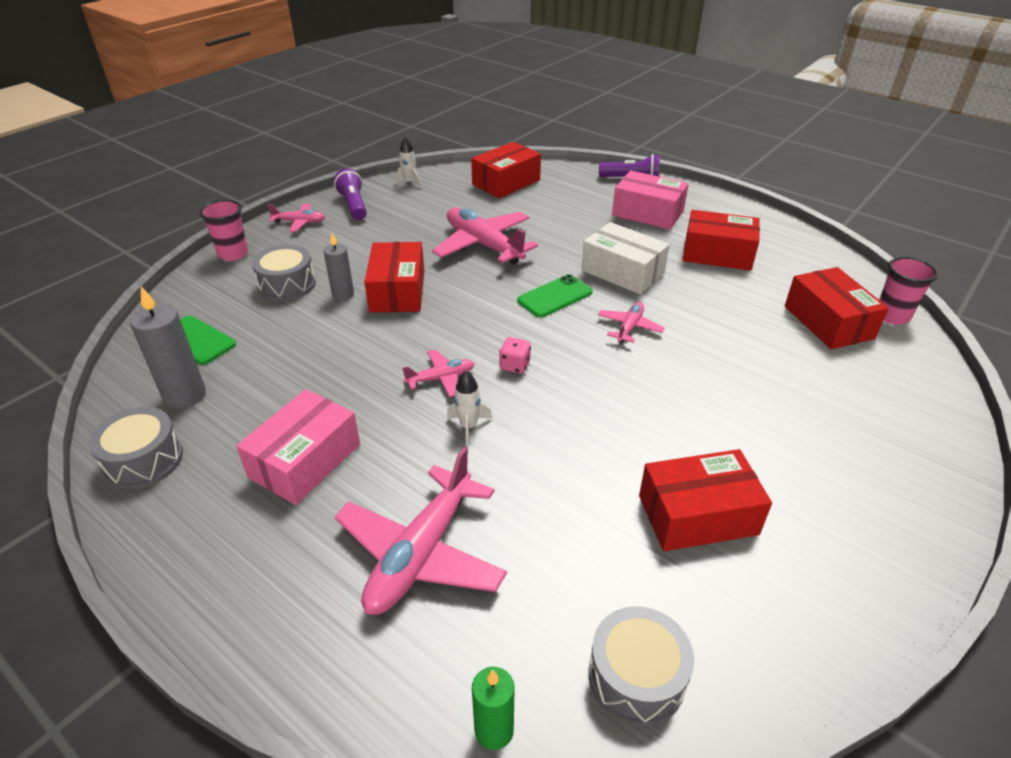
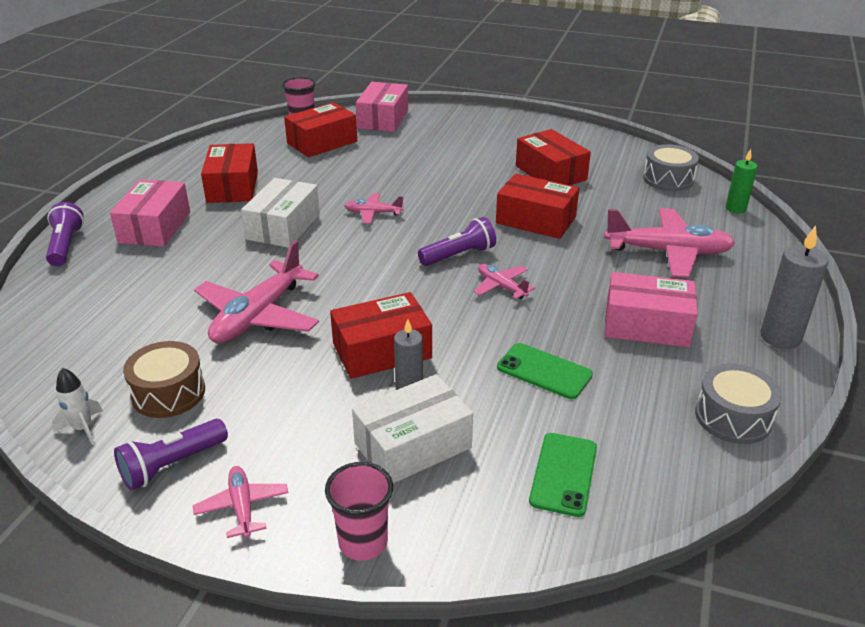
camera: 110 degrees left, 5 degrees down
(185, 395) = (644, 435): grey candle -> grey candle (780, 337)
(287, 285) = (413, 445): grey drum -> white box
(420, 207) = (168, 393): none -> brown drum
(468, 426) = (545, 261): white rocket -> none
(506, 182) = (78, 335): red box -> red box (536, 220)
(515, 366) = (459, 255): pink dice -> purple flashlight
(554, 296) = (343, 254): green phone -> green phone (544, 371)
(914, 387) = (383, 119): none -> pink box

